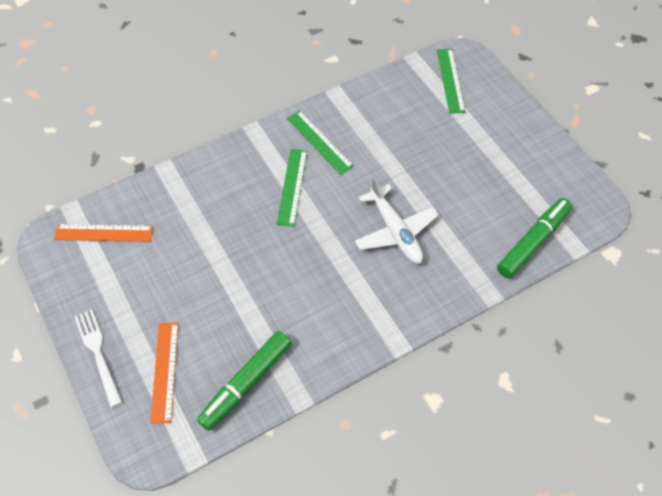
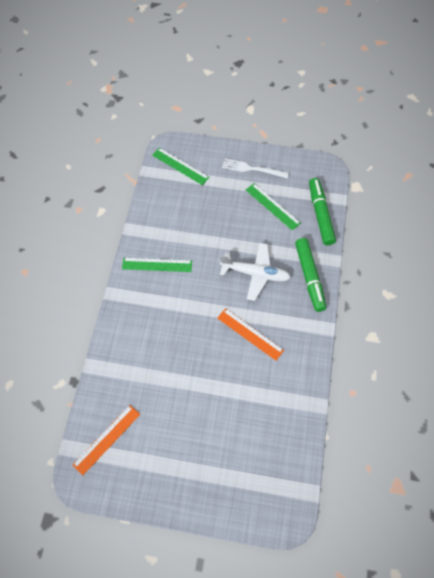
camera: 50 degrees left, 5 degrees up
(98, 353) = (195, 503): white fork -> white fork (252, 169)
(165, 371) = (241, 470): orange ruler -> orange ruler (250, 334)
(246, 383) = (287, 428): green marker -> green marker (309, 277)
(292, 186) = (175, 303): green ruler -> green ruler (272, 206)

